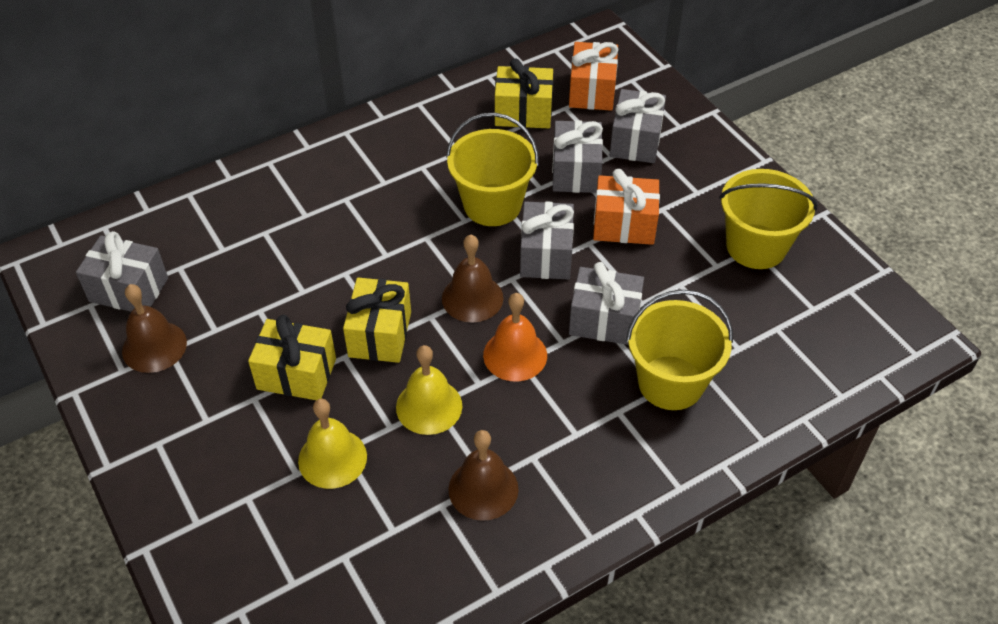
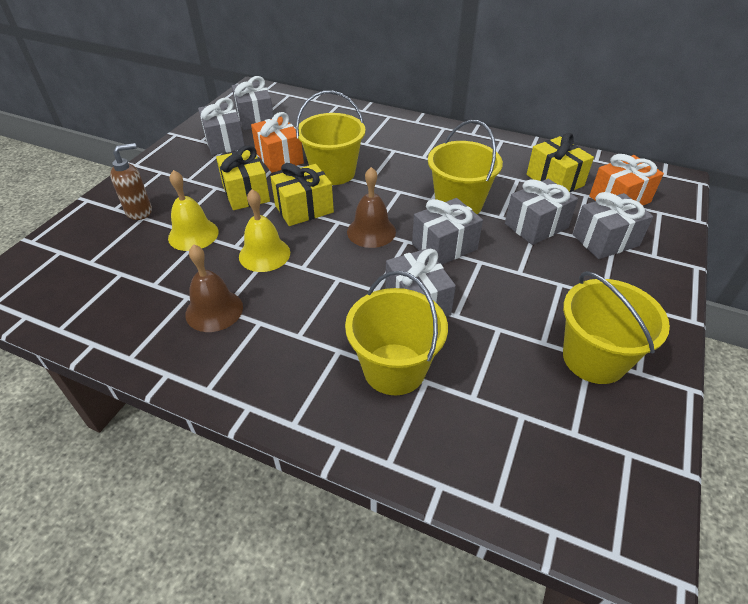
camera: 55 degrees right, 5 degrees down
(154, 346) = (224, 142): brown bell -> grey gift
(231, 497) = (139, 211): none -> brown soap dispenser
(335, 274) = (333, 172): none -> yellow bucket
(515, 355) = (342, 272): orange bell -> none
(624, 225) = (518, 271): orange gift -> orange gift (279, 158)

